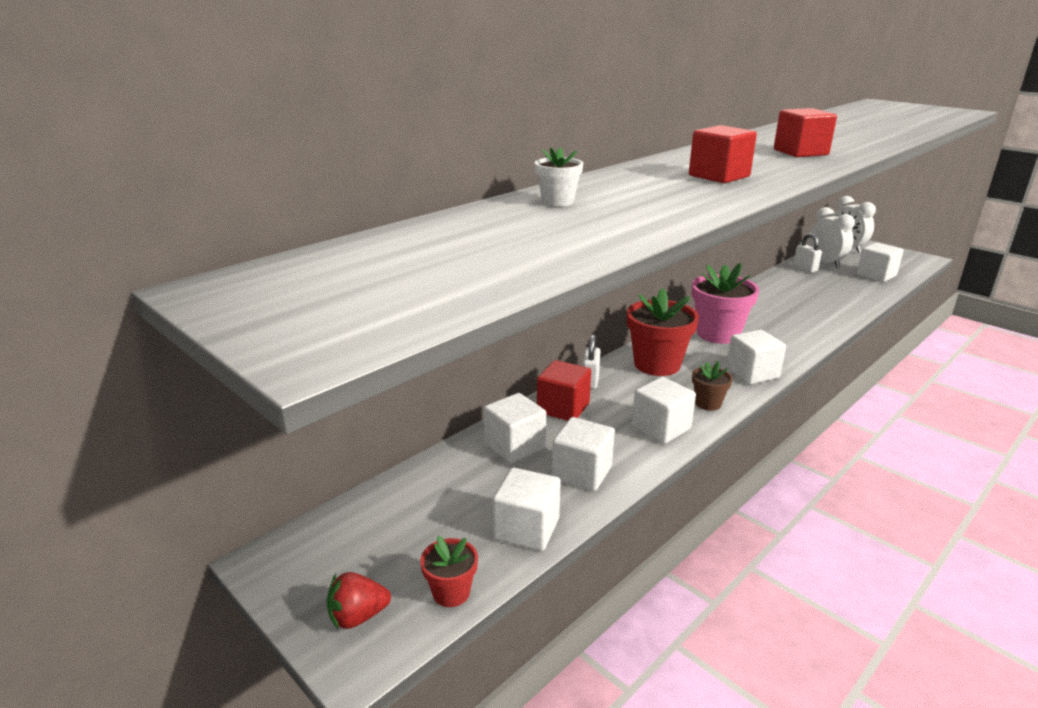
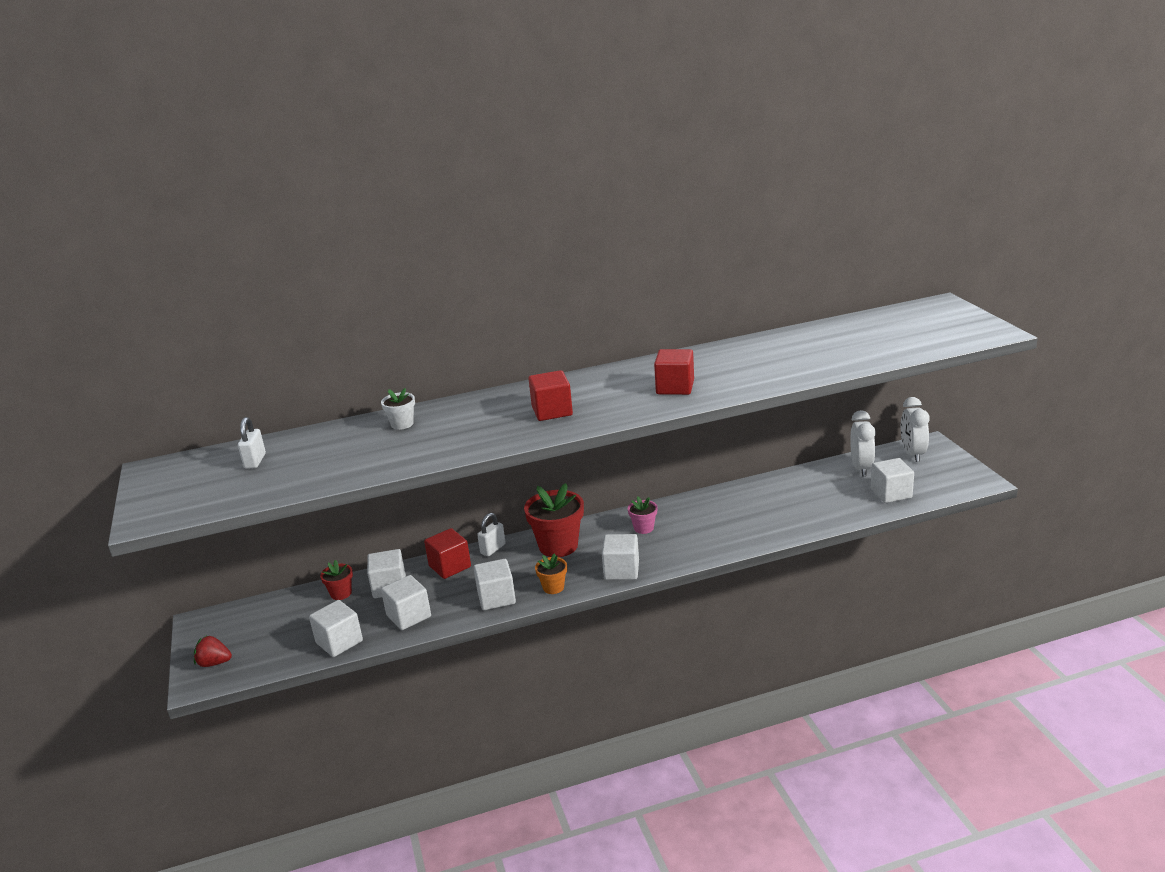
camera: 30 degrees right, 0 degrees up
(451, 592) = (267, 665): red flower pot -> red flower pot (341, 593)
(708, 403) = (553, 587): brown flower pot -> orange flower pot
(718, 334) = (643, 528): pink flower pot -> pink flower pot, size x0.51
(805, 268) = (828, 472): white padlock -> white padlock (255, 461)

